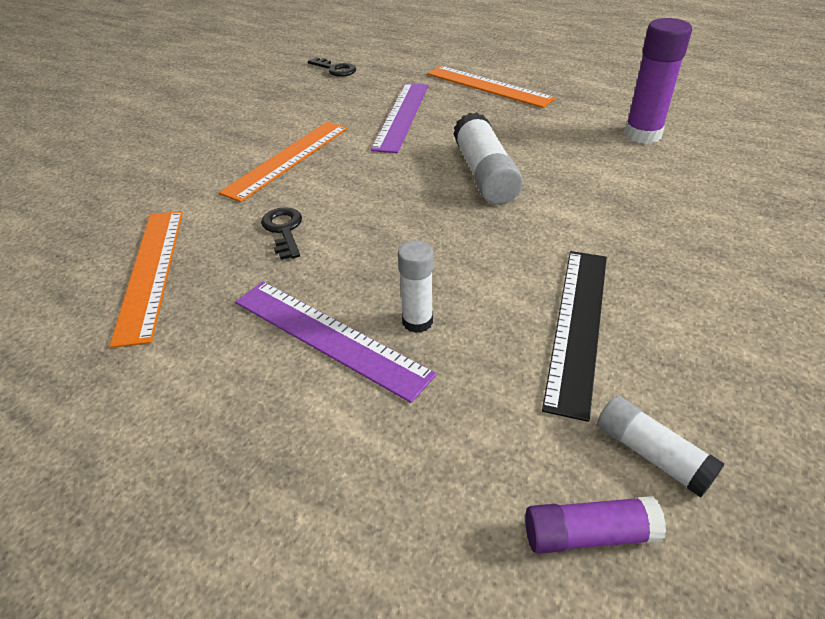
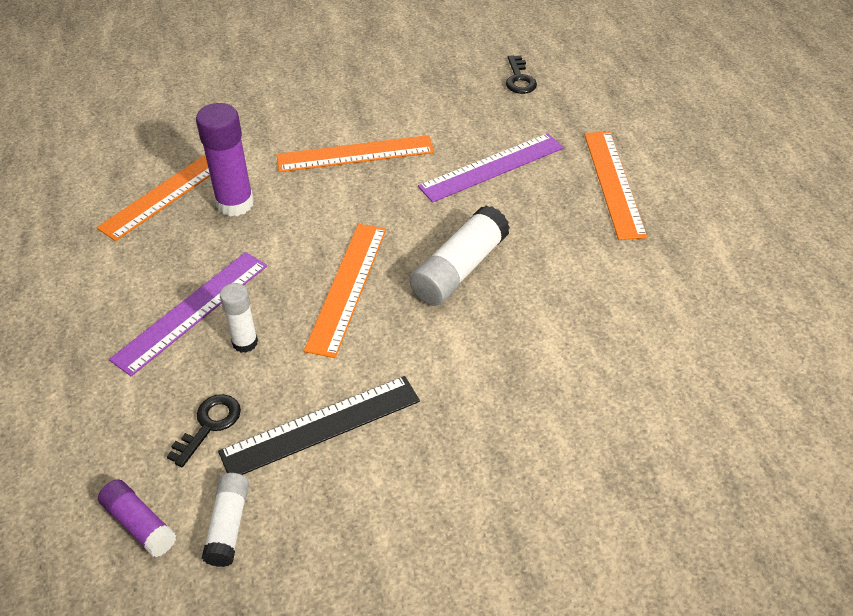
camera: 45 degrees right, 5 degrees up
(284, 230) = (271, 215): black key -> black key (209, 425)
(329, 336) = (192, 311): purple ruler -> purple ruler turned 45 degrees clockwise
(430, 232) = (347, 287): none -> orange ruler
(642, 135) = (651, 330): purple glue stick -> purple glue stick (235, 203)

